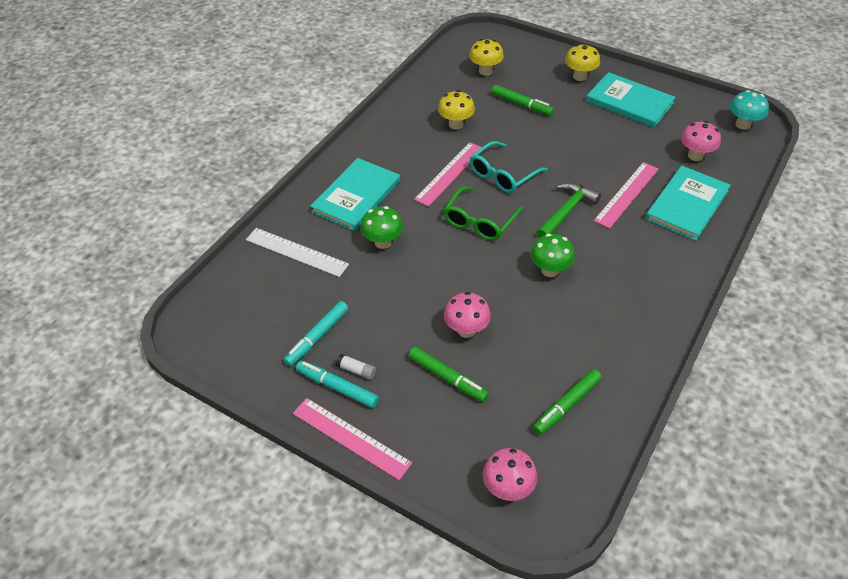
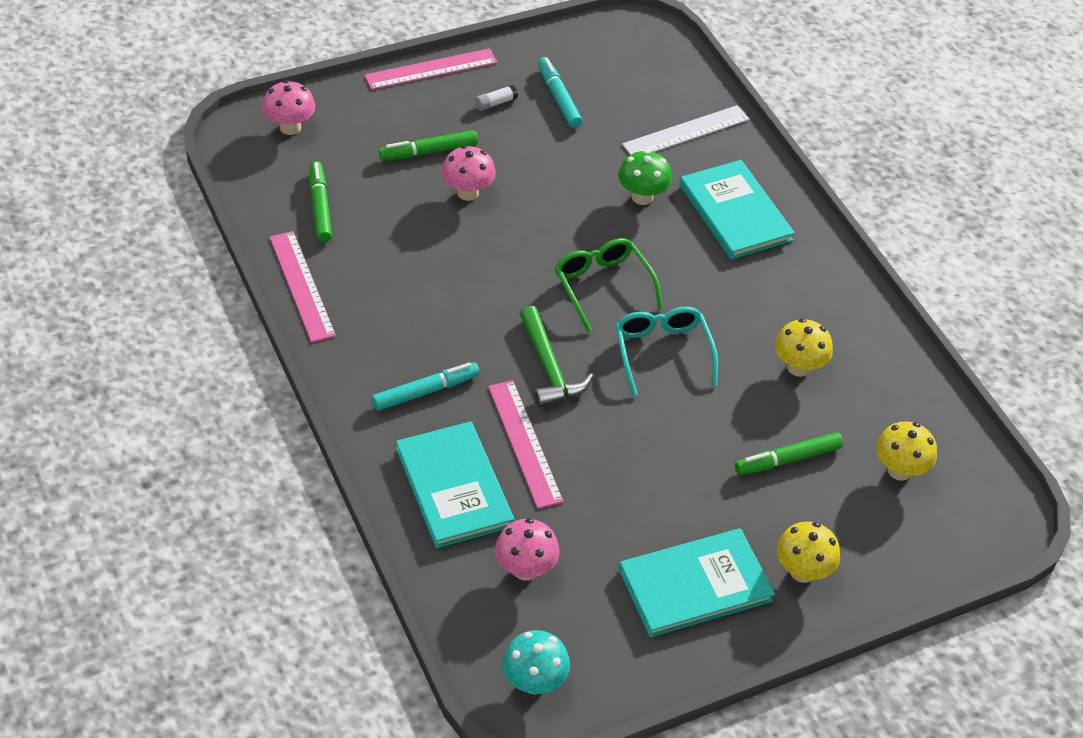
camera: 120 degrees right, 0 degrees up
(337, 387) = (489, 84): turquoise marker -> turquoise marker (425, 391)
(449, 173) = (706, 308): pink ruler -> pink ruler (302, 285)
(550, 270) = (479, 297): green mushroom -> none

